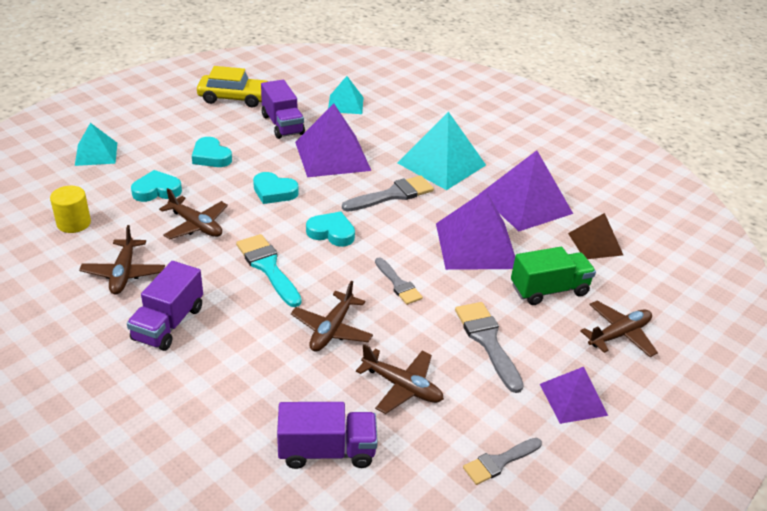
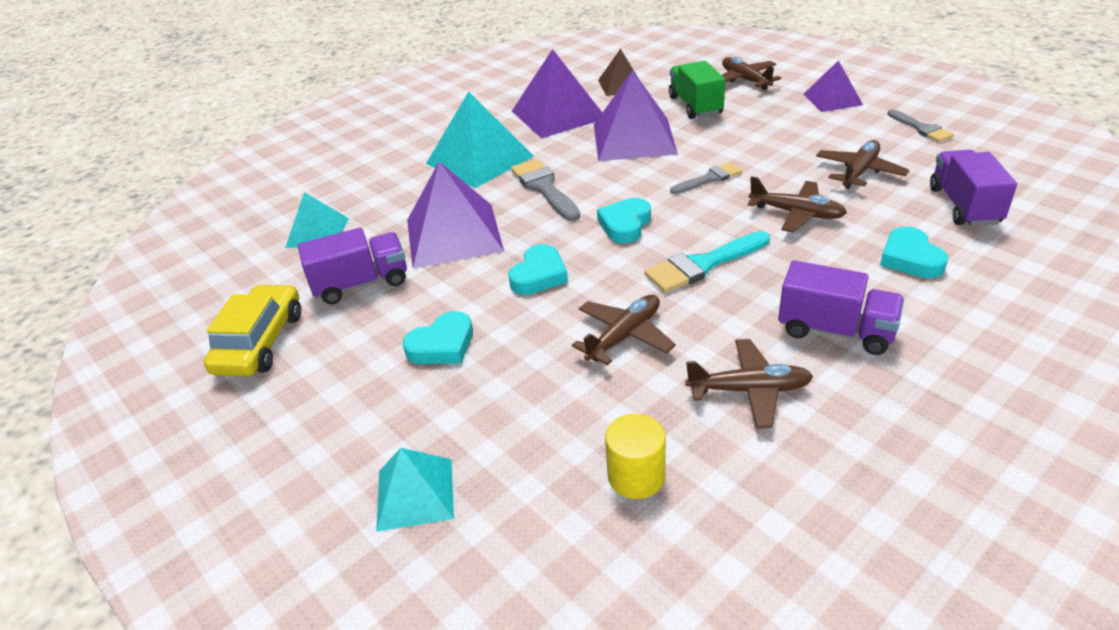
camera: 80 degrees left, 0 degrees up
(157, 190) = (537, 391): turquoise heart -> turquoise heart (910, 258)
(487, 341) = (778, 133): grey brush -> none

